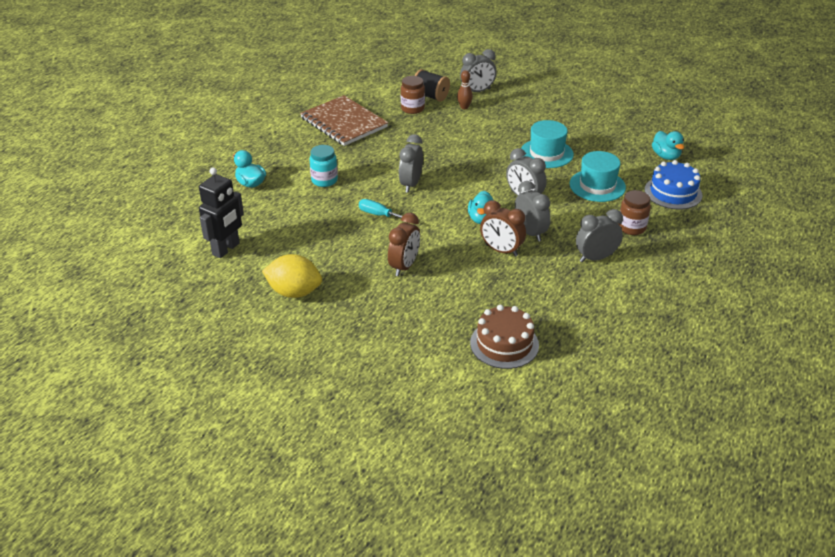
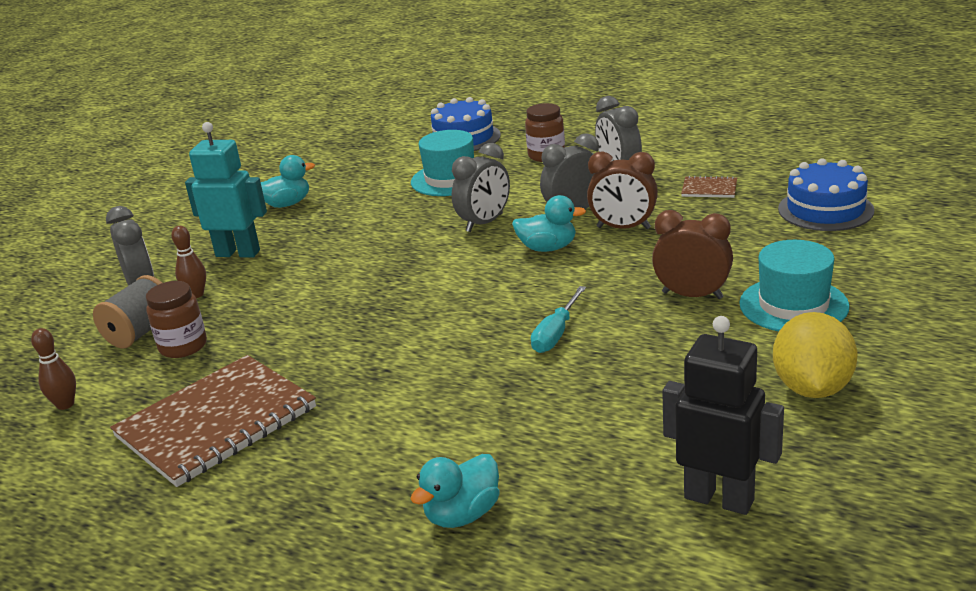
camera: 90 degrees left, 10 degrees down
(324, 180) = (445, 412): turquoise jar -> none
(374, 86) = (65, 404): none -> brown bowling pin
(411, 184) = (454, 317): grey clock -> none
(430, 96) = (140, 332): black spool -> grey spool
(501, 250) = (623, 228): brown clock -> brown clock turned 75 degrees clockwise
(504, 344) = (825, 210): brown cake -> blue cake
(509, 115) = (238, 253): none -> turquoise robot
(546, 153) = (362, 216): turquoise hat -> turquoise hat (793, 305)
(554, 295) = (709, 189): none -> brown notebook
(666, 156) = (376, 145): turquoise duck -> turquoise duck (287, 204)

